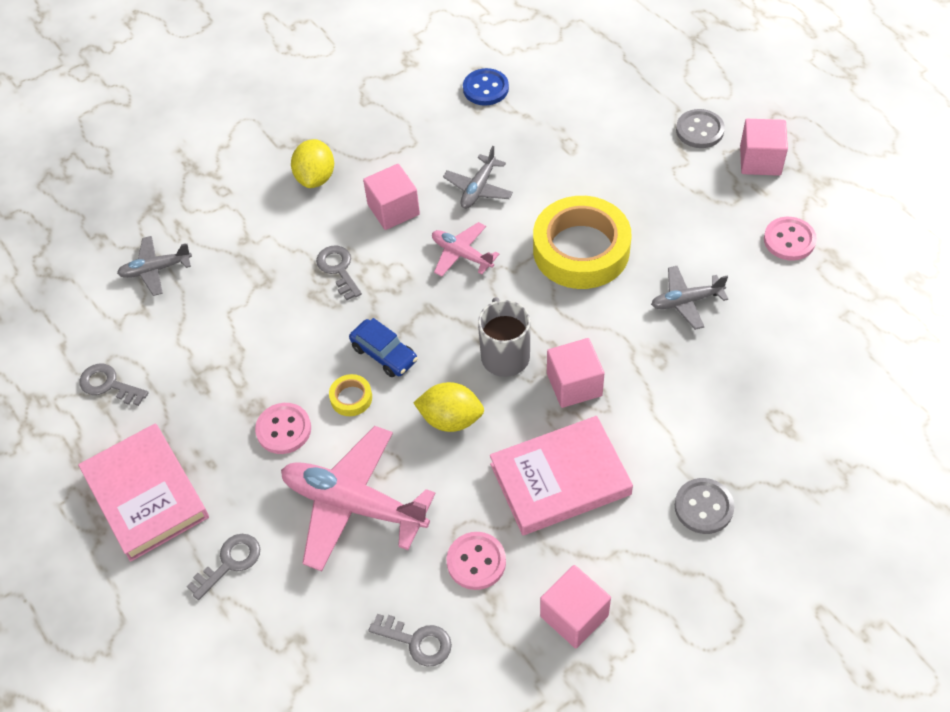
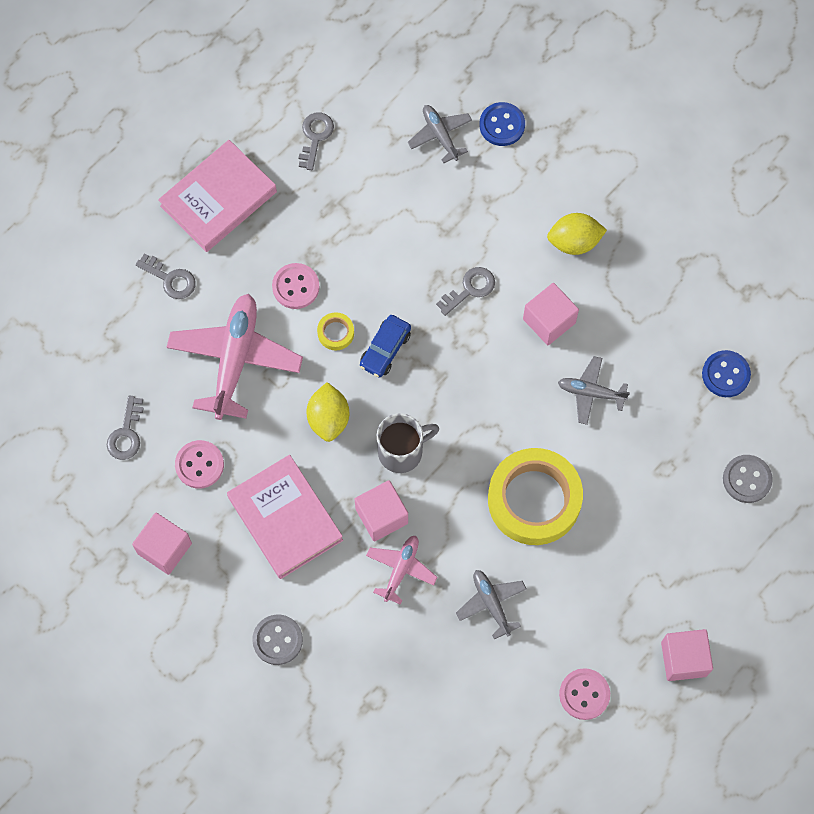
camera: 75 degrees right, 15 degrees up
(166, 216) = (502, 125): none -> blue button
(462, 254) = (507, 393): pink plane -> pink plane (401, 569)
(699, 130) = (713, 594): grey button -> grey button (747, 479)

